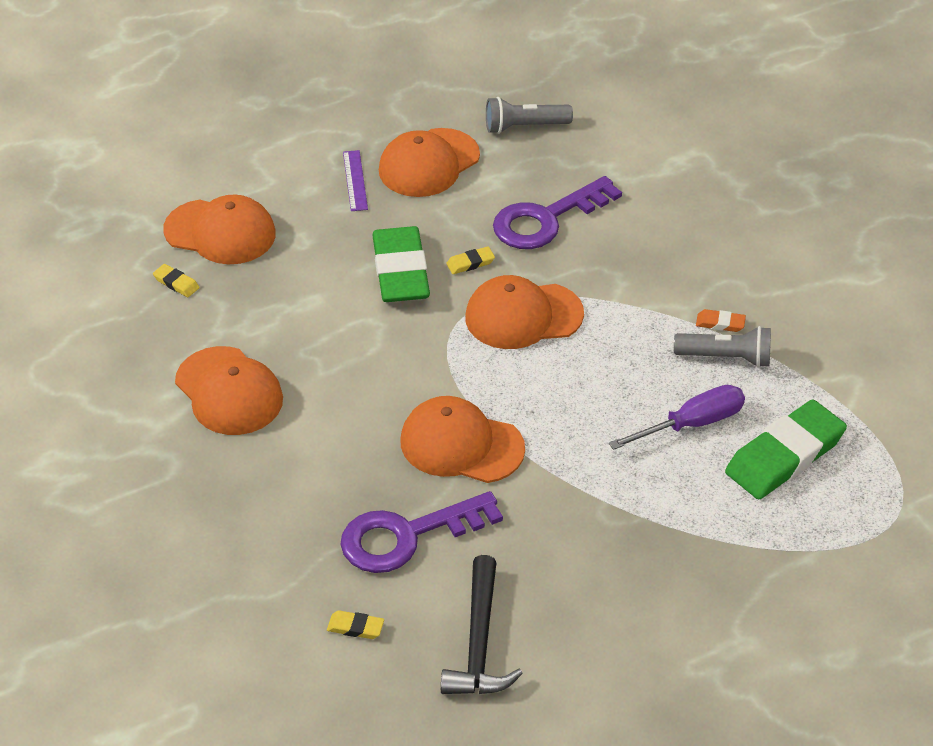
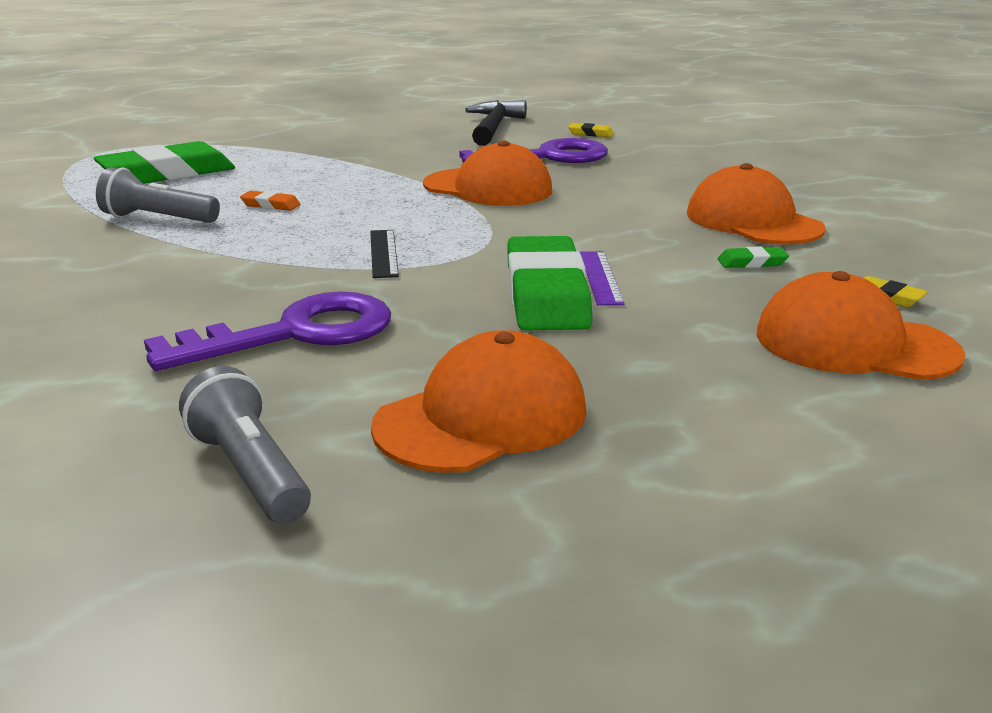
camera: 175 degrees left, 20 degrees down
(251, 322) = (752, 262): none -> green eraser
(355, 180) = (631, 399): purple ruler -> purple ruler (600, 277)
(470, 263) = (439, 296): yellow eraser -> none
(523, 316) = (383, 253): orange cap -> black ruler
(524, 127) = (249, 472): grey flashlight -> grey flashlight turned 120 degrees counterclockwise
(692, 424) = (241, 189): purple screwdriver -> none
(720, 323) = (135, 239): orange eraser -> orange eraser (270, 205)

